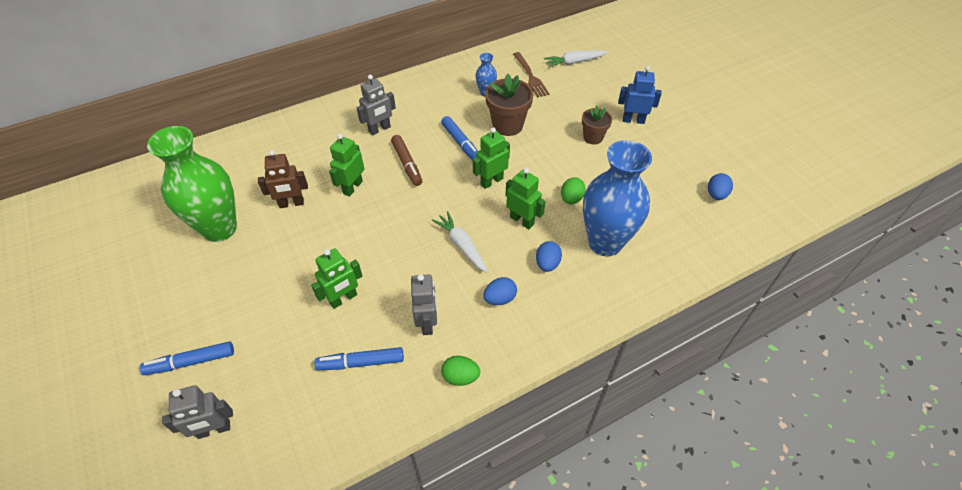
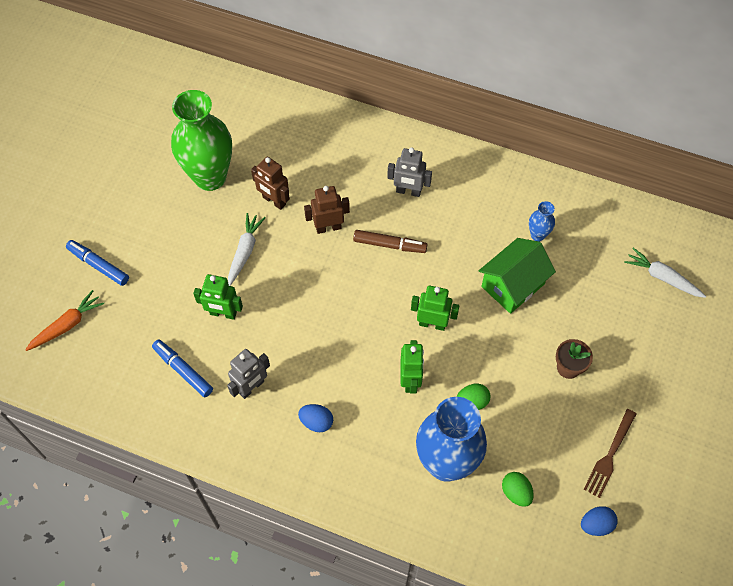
camera: 50 degrees right, 10 degrees up
(214, 430) = (67, 325): grey robot -> orange carrot
(352, 187) = (328, 227): green robot -> brown robot
(407, 164) = (389, 245): brown marker -> brown marker turned 105 degrees counterclockwise
(460, 377) = (226, 446): green egg -> green egg (516, 492)
(461, 143) = (453, 265): blue marker -> none
(462, 245) = (343, 354): white carrot -> white carrot (245, 251)
(507, 125) = (512, 285): brown flower pot -> green house
(530, 76) = (600, 254): brown fork -> brown fork (609, 455)
(547, 264) = (382, 433): blue egg -> none
(633, 120) = (629, 387): blue robot -> none

